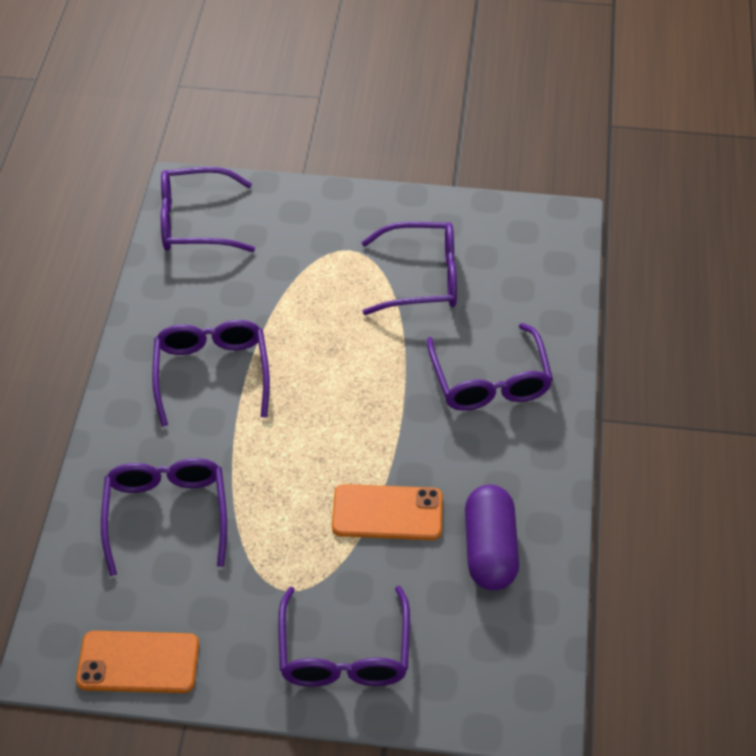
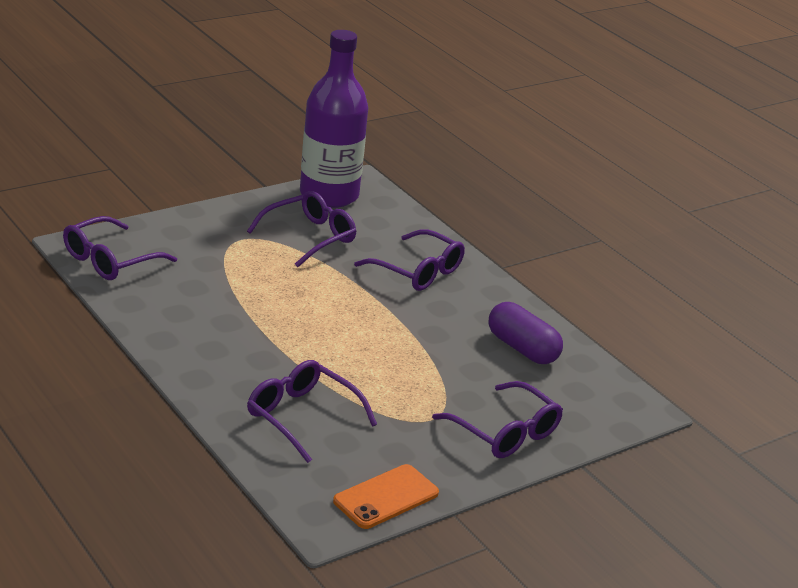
camera: 45 degrees left, 20 degrees down
(212, 373) = (233, 334): purple glasses -> none
(387, 513) = (441, 356): orange phone -> none
(505, 227) = (329, 195): none -> purple bottle

